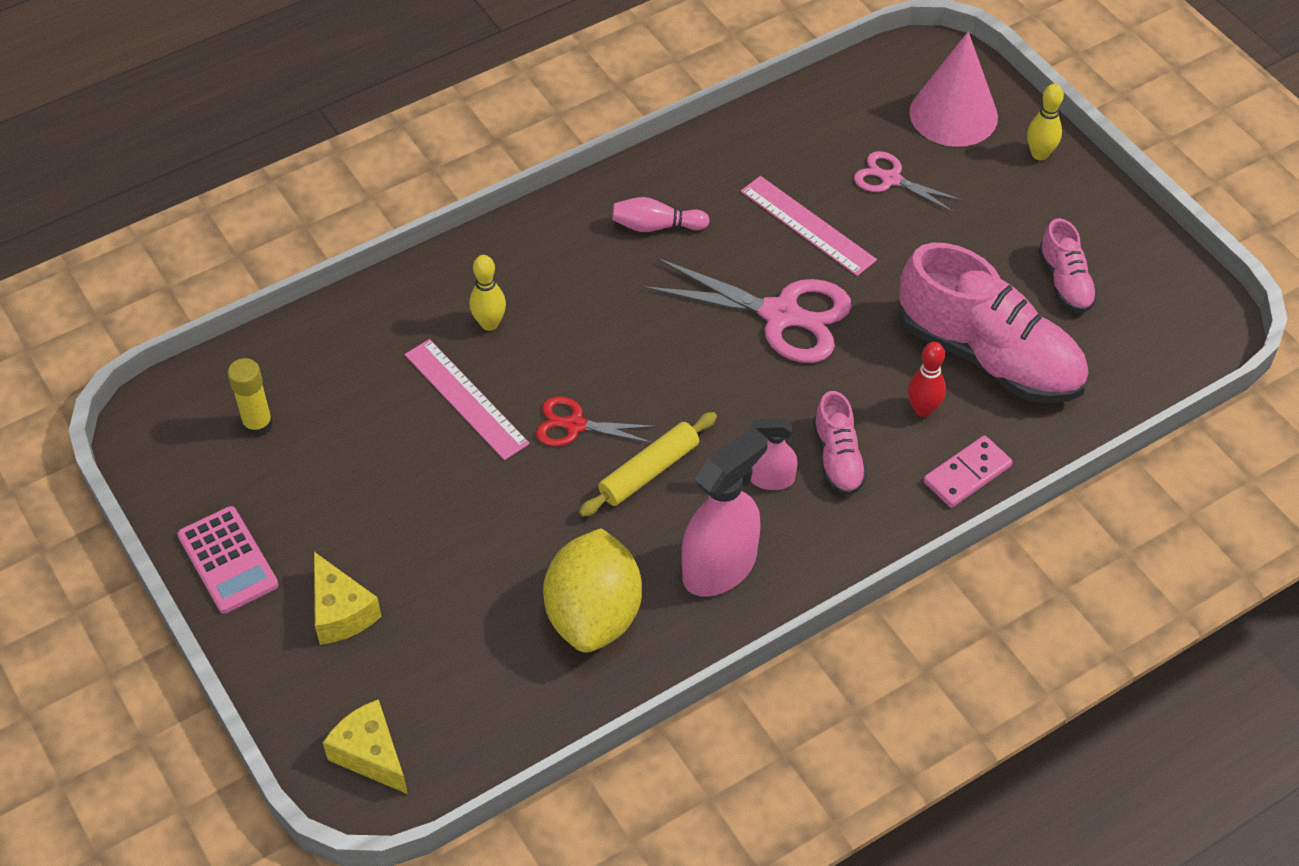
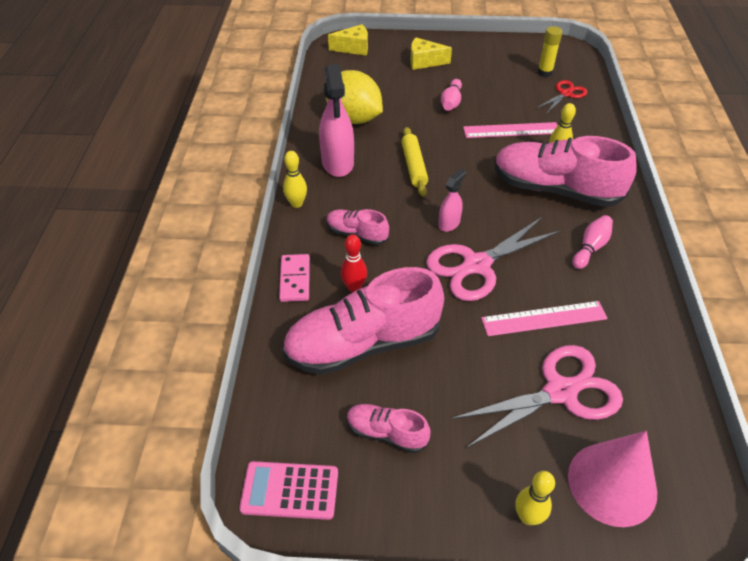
camera: 125 degrees right, 5 degrees down
(228, 560) = (476, 46): pink calculator -> pink calculator (290, 490)
(445, 508) = (451, 102): none -> pink bowling pin
(570, 297) = (555, 189): none -> pink shoe
(575, 425) = (464, 156): red scissors -> red scissors (565, 94)
(771, 479) = (368, 203): pink spray bottle -> pink spray bottle (449, 223)
(844, 561) = (296, 204): none -> yellow bowling pin
(891, 179) = (560, 392): pink scissors -> pink scissors, size x1.81

